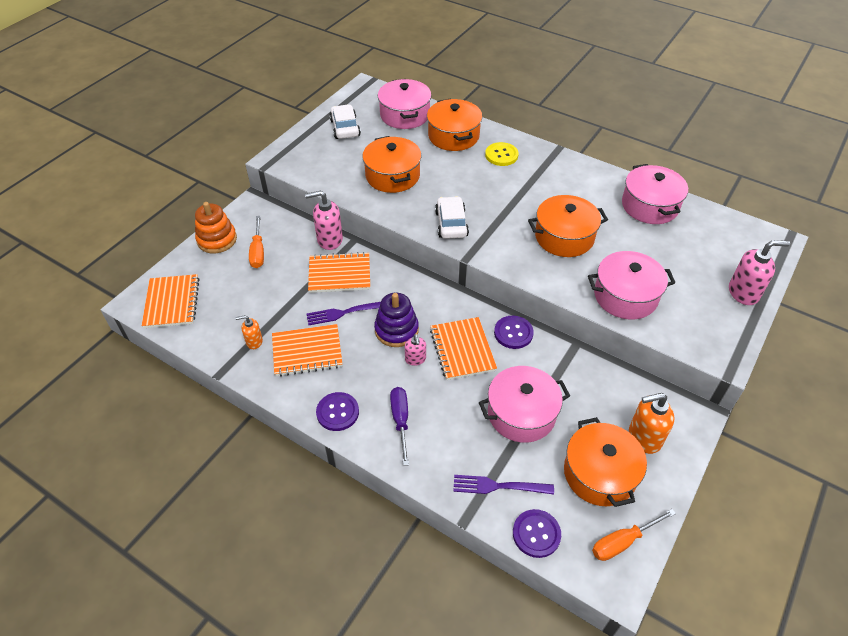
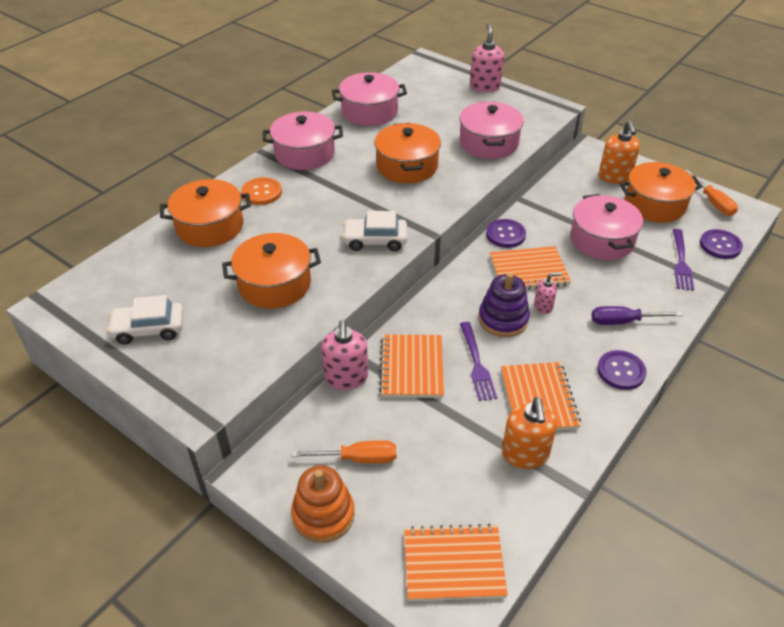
camera: 85 degrees left, 5 degrees down
(254, 341) = (525, 454): orange soap dispenser -> orange soap dispenser, size x1.74
(405, 115) = (144, 267): pink pot -> pink pot (304, 154)
(501, 155) = (262, 192): yellow button -> orange button

